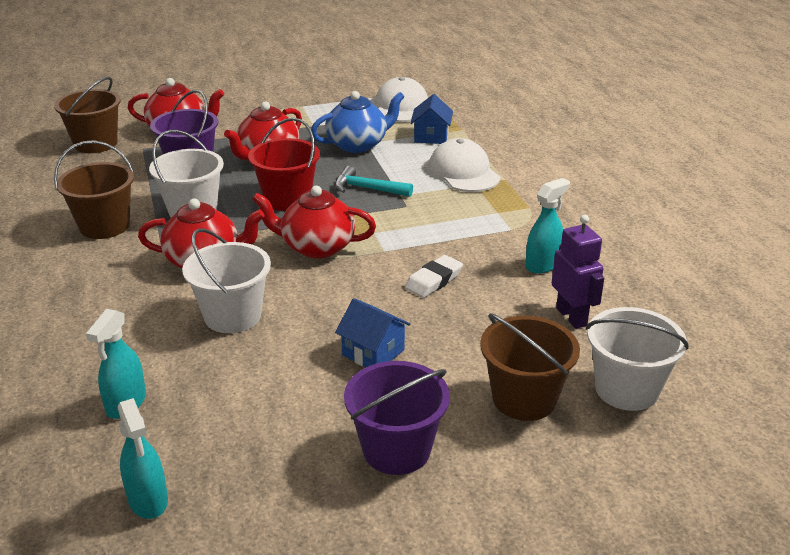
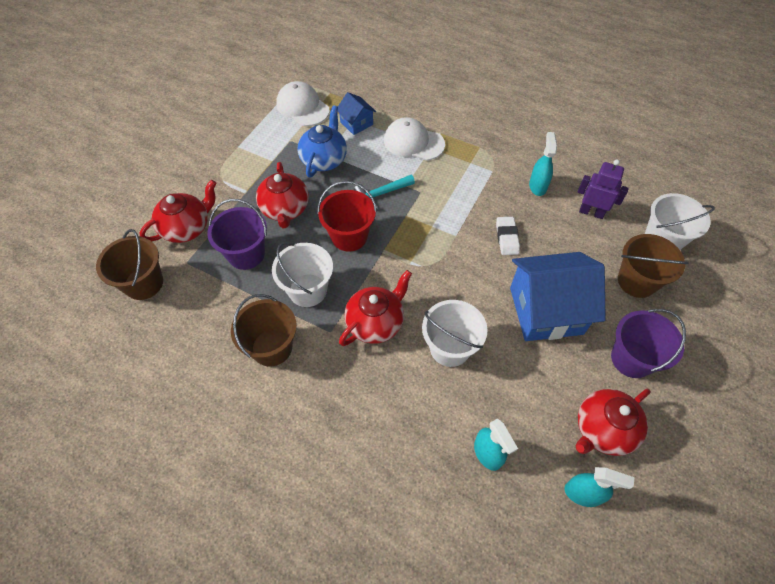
camera: 45 degrees left, 25 degrees up
(316, 247) = (419, 261): red teapot -> red teapot (602, 430)
(373, 352) = (546, 310): blue house -> blue house, size x2.06

